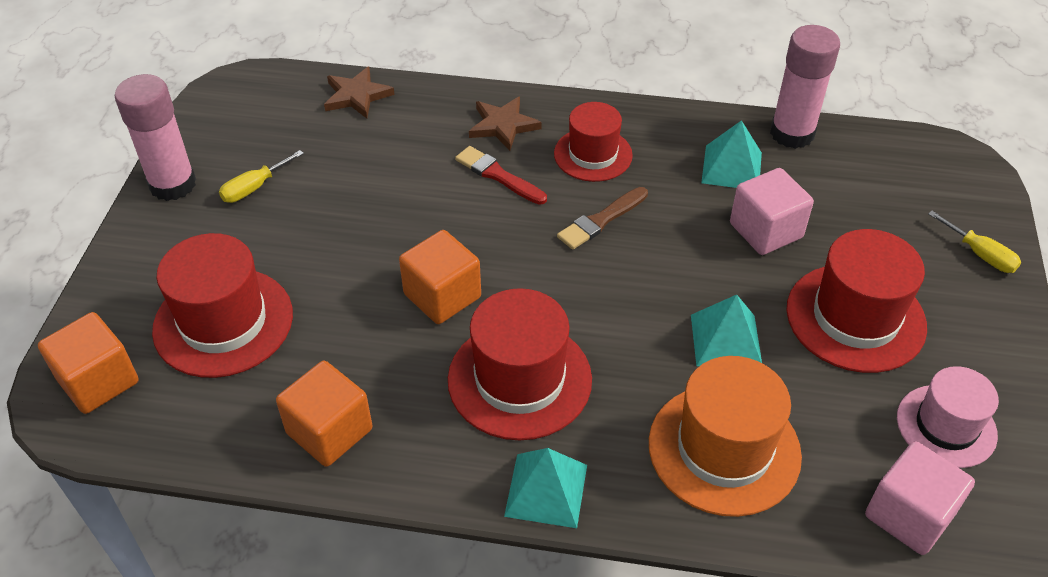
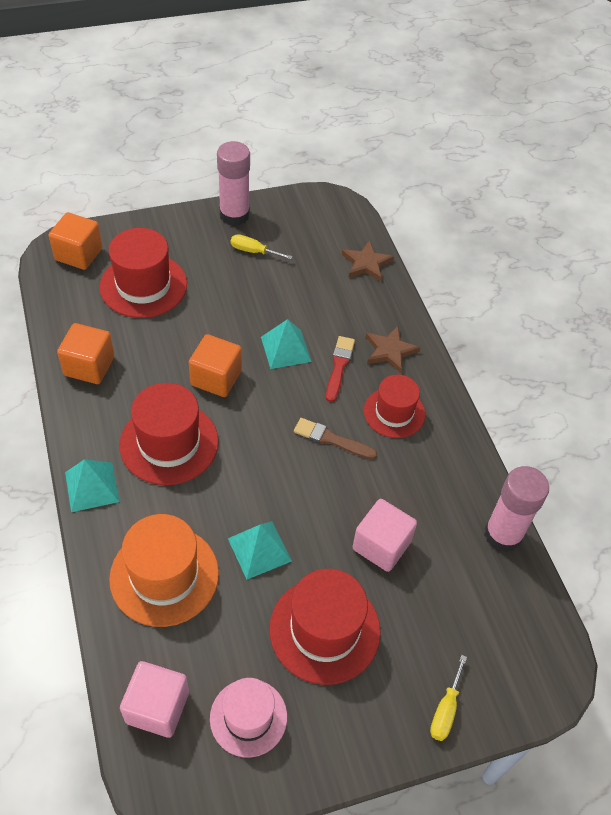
camera: 60 degrees right, 5 degrees up
(732, 167) = (436, 504): turquoise pyramid -> turquoise pyramid (286, 349)

